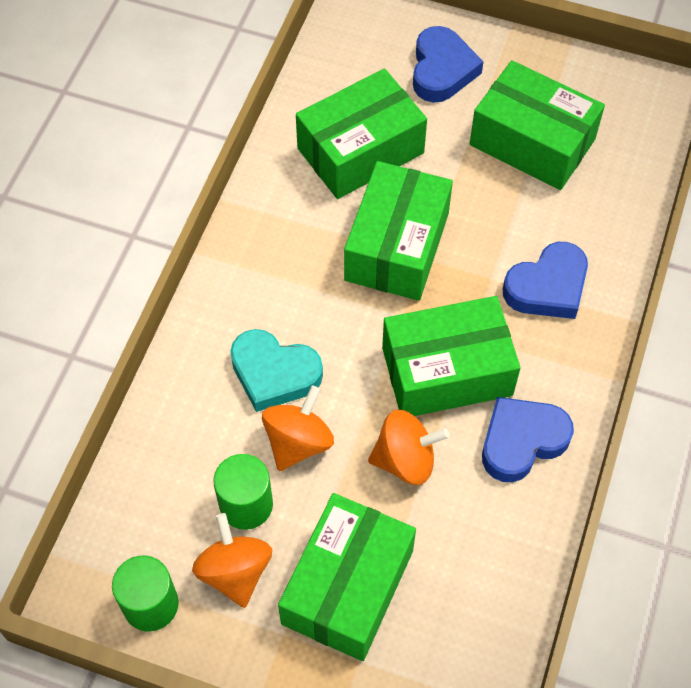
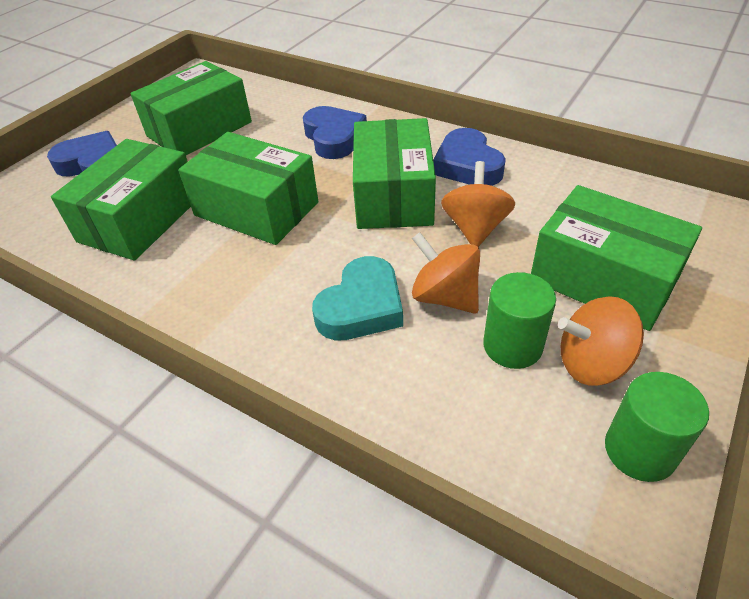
camera: 75 degrees left, 15 degrees down
(360, 151) = (140, 219): green box -> green box turned 45 degrees clockwise

